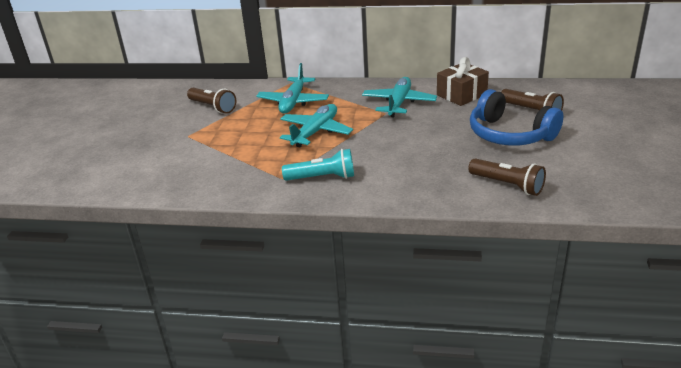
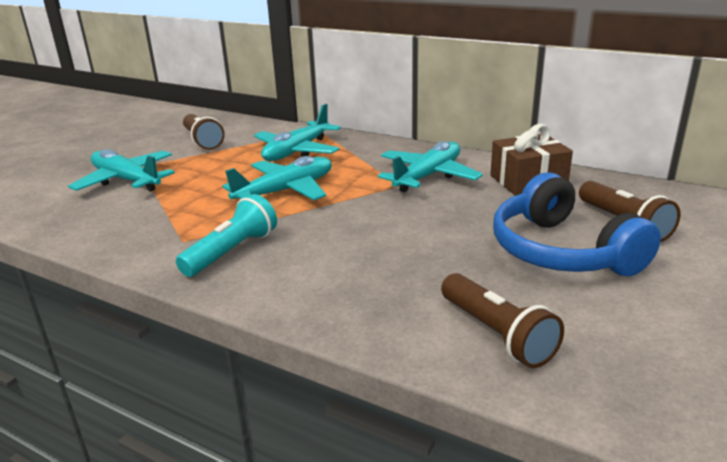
camera: 20 degrees right, 5 degrees down
(191, 148) = (126, 180): none -> turquoise plane
(322, 177) = (232, 251): turquoise flashlight -> turquoise flashlight turned 75 degrees counterclockwise

